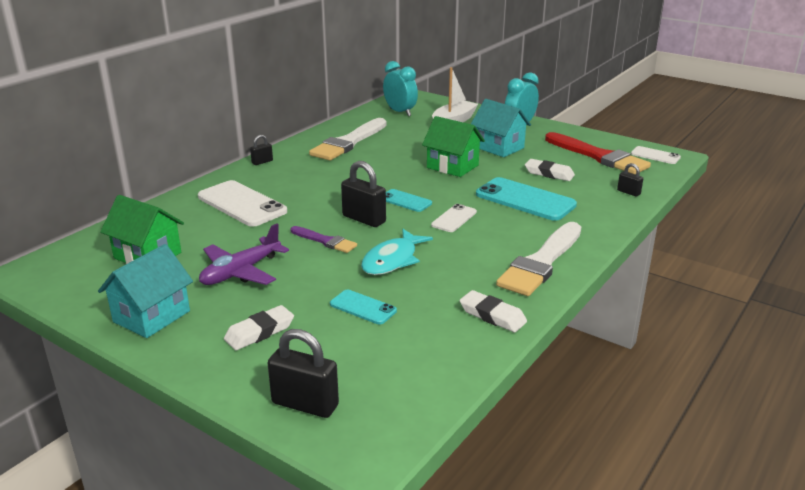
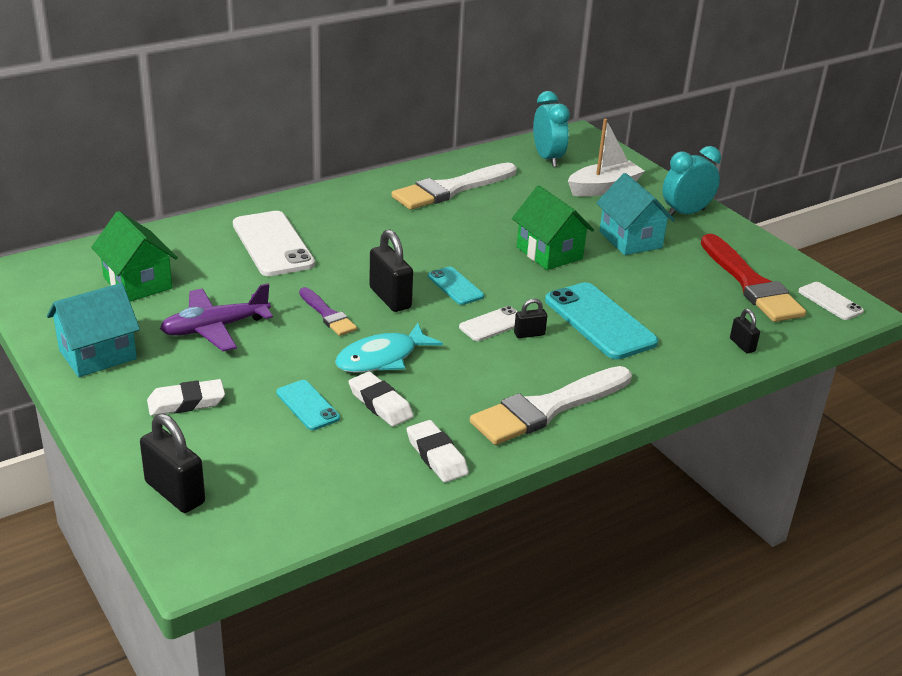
camera: 20 degrees right, 5 degrees up
(262, 162) = (333, 193): black padlock -> black padlock (529, 334)
(549, 173) = (662, 293): white eraser -> white eraser (380, 404)

